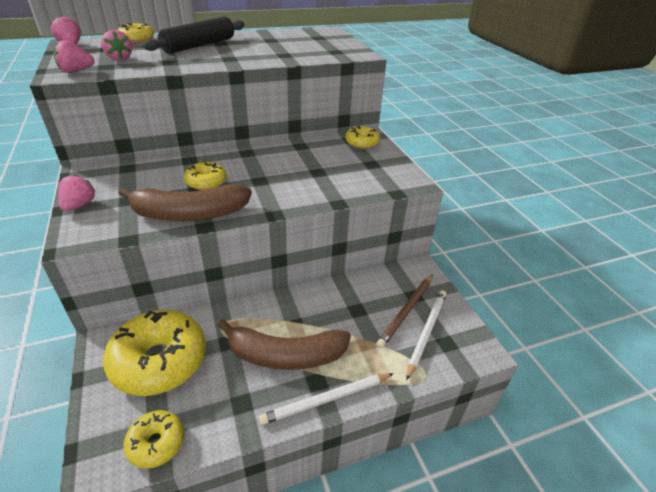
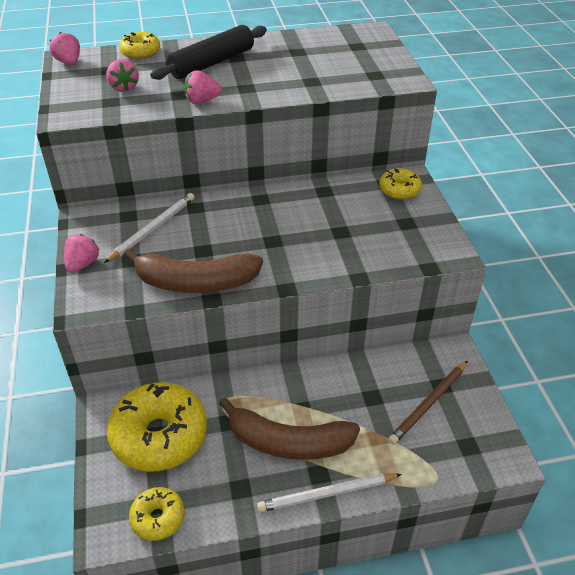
camera: 10 degrees right, 5 degrees up
(76, 71) = (80, 110): pink strawberry -> pink strawberry (202, 101)
(206, 182) = (214, 240): yellow donut -> none
(426, 332) = (447, 431): white pencil -> white pencil (153, 229)

